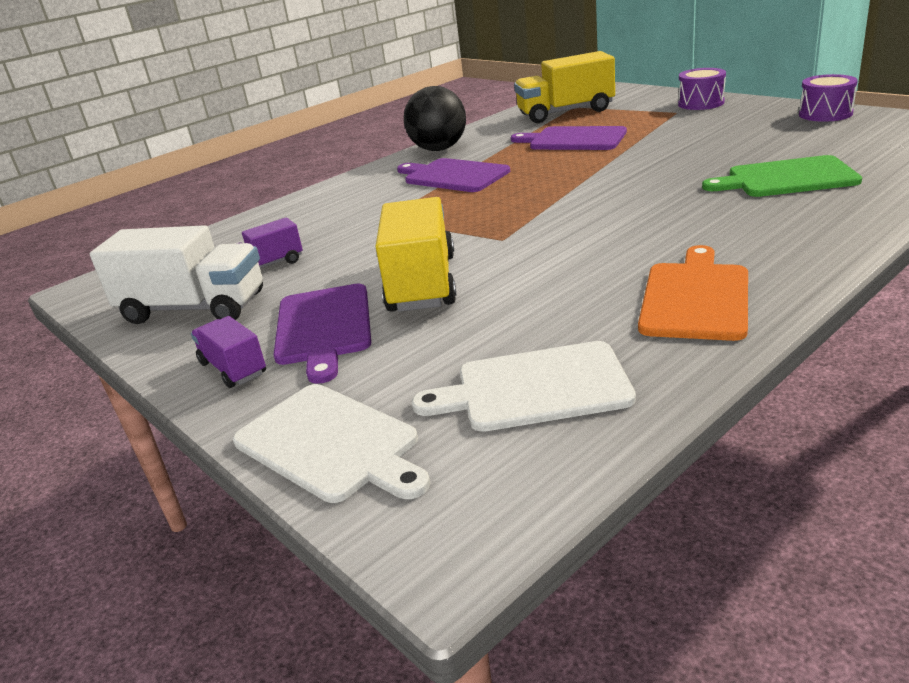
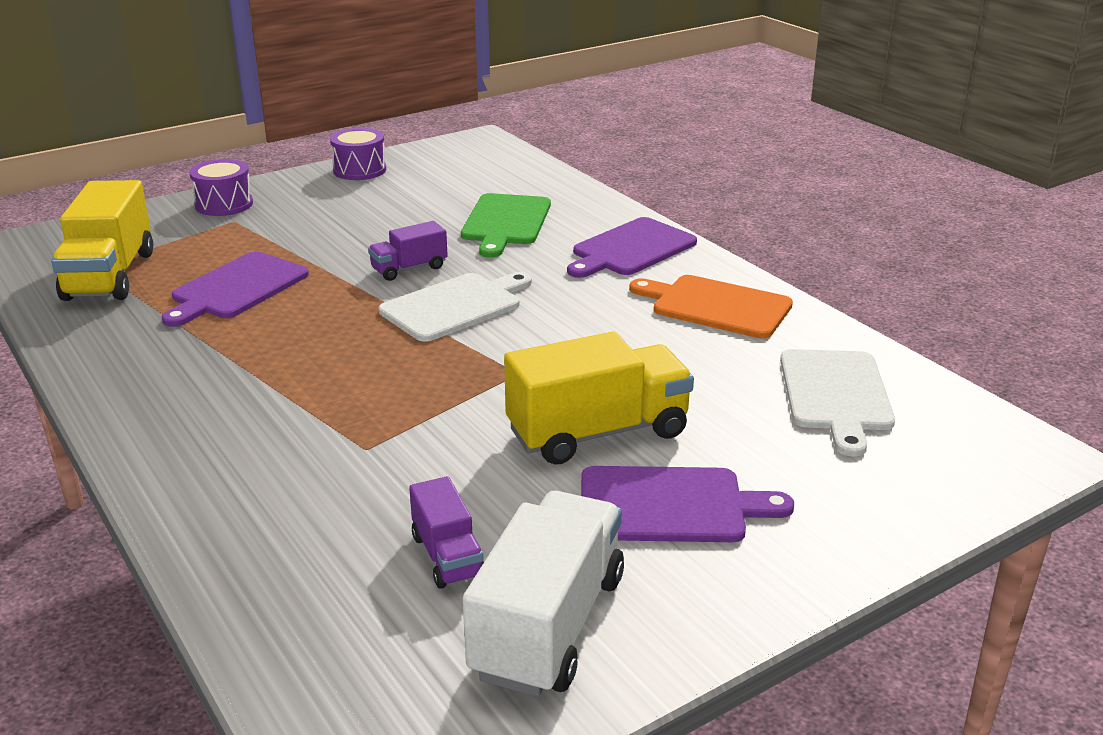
camera: 85 degrees left, 0 degrees up
(233, 368) = (740, 575): purple truck -> purple truck (409, 268)
(330, 443) = (901, 504): white cutting board -> white cutting board (455, 306)
(422, 283) = (598, 433): yellow truck -> yellow truck turned 150 degrees clockwise
(439, 149) = (115, 382): black ball -> none
(453, 176) = (259, 382): purple cutting board -> purple cutting board (631, 249)

